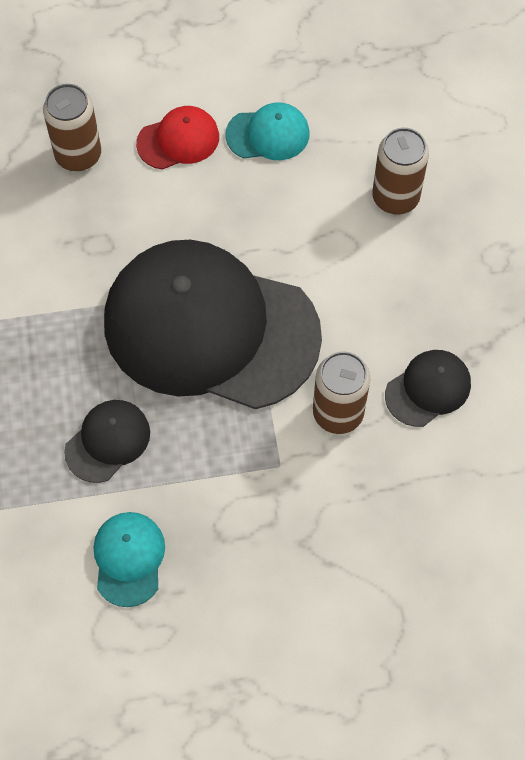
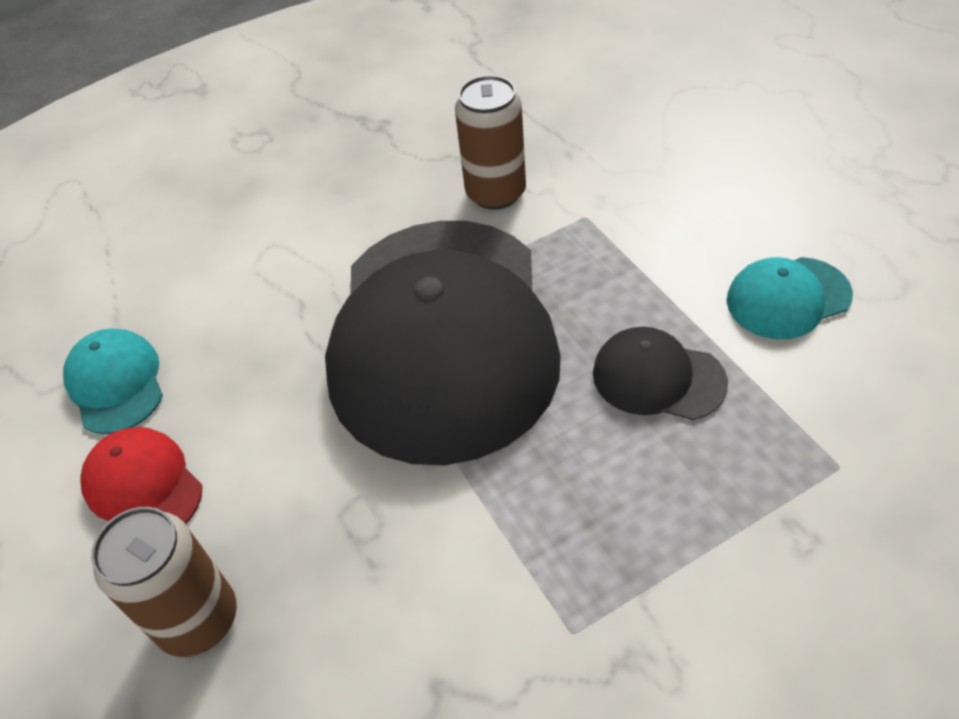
camera: 105 degrees left, 15 degrees down
(395, 197) = (193, 234): brown can -> none
(428, 389) = (432, 141): black cap -> none

